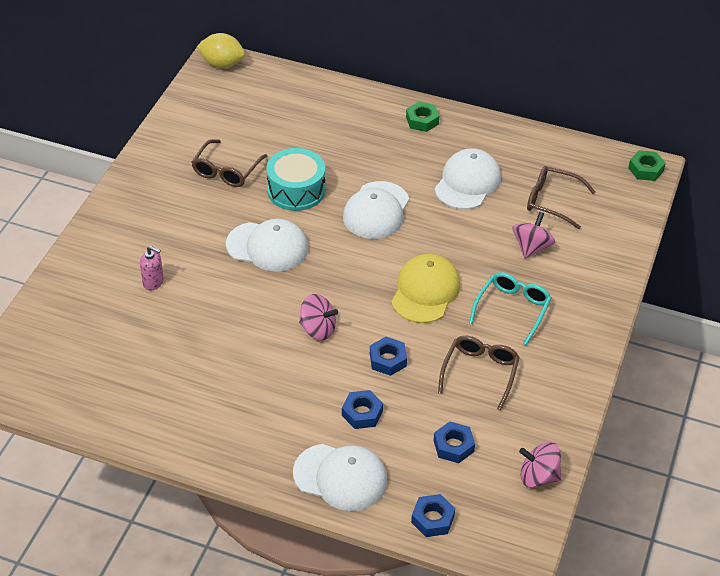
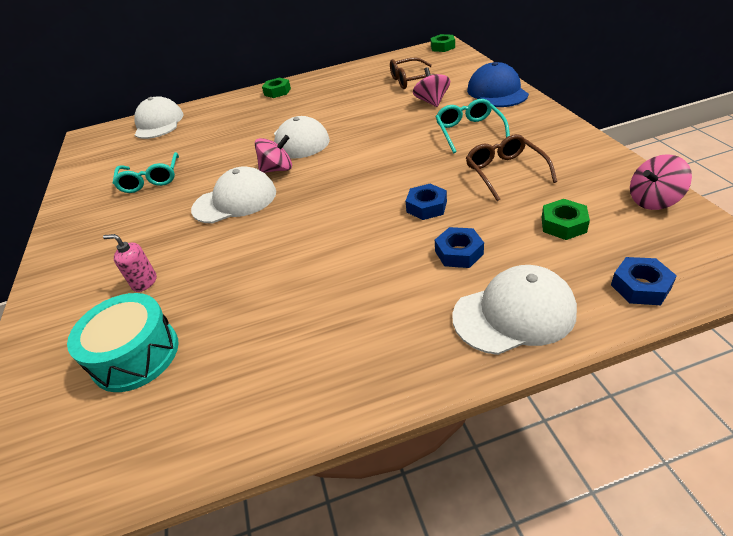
camera: 30 degrees left, 5 degrees down
(153, 282) = (144, 282): pink soap dispenser -> pink soap dispenser turned 150 degrees counterclockwise
(222, 64) = (94, 135): yellow lemon -> none
(226, 170) = (151, 179): brown glasses -> turquoise glasses
(296, 190) = (223, 161): turquoise drum -> turquoise drum (136, 355)
(318, 329) = (342, 223): pink spinning top -> pink spinning top (277, 169)
(425, 291) = (395, 156): yellow cap -> none
(453, 446) = (563, 224): blue nut -> green nut
(467, 182) = (346, 99): white cap -> white cap (159, 123)
(599, 279) = (497, 92): none -> blue cap

